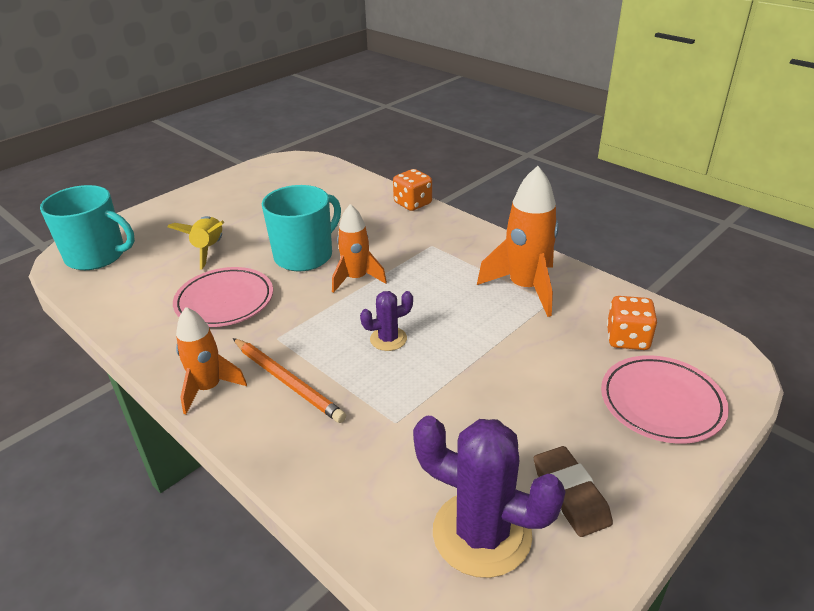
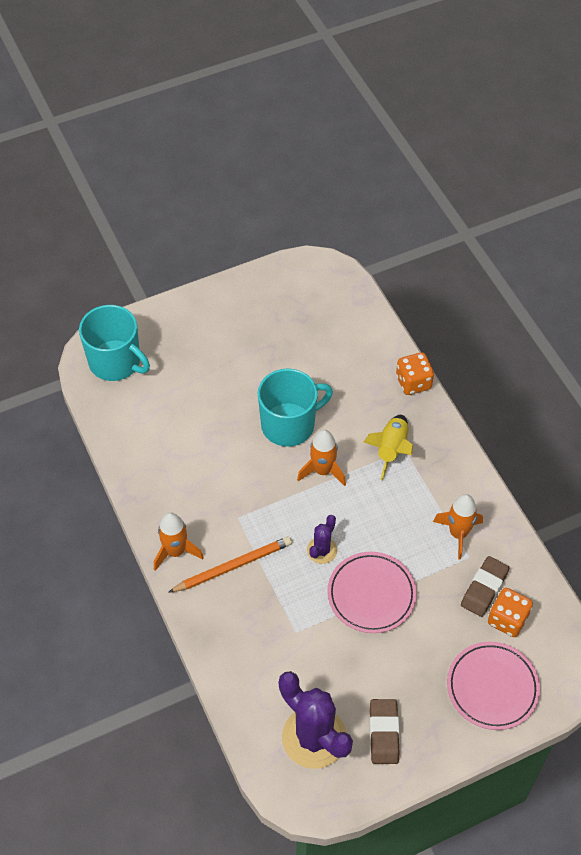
camera: 20 degrees right, 20 degrees up
(209, 249) = (210, 386): yellow rocket -> yellow rocket (391, 449)
(225, 301) = (208, 460): pink plate -> pink plate (371, 594)
(287, 381) = (233, 566): orange pencil -> orange pencil turned 90 degrees counterclockwise
(388, 339) = (322, 550): purple cactus -> purple cactus turned 60 degrees counterclockwise
(525, 288) = (458, 534): orange rocket -> orange rocket, size x0.65
(583, 321) = (484, 588): none -> brown eraser

